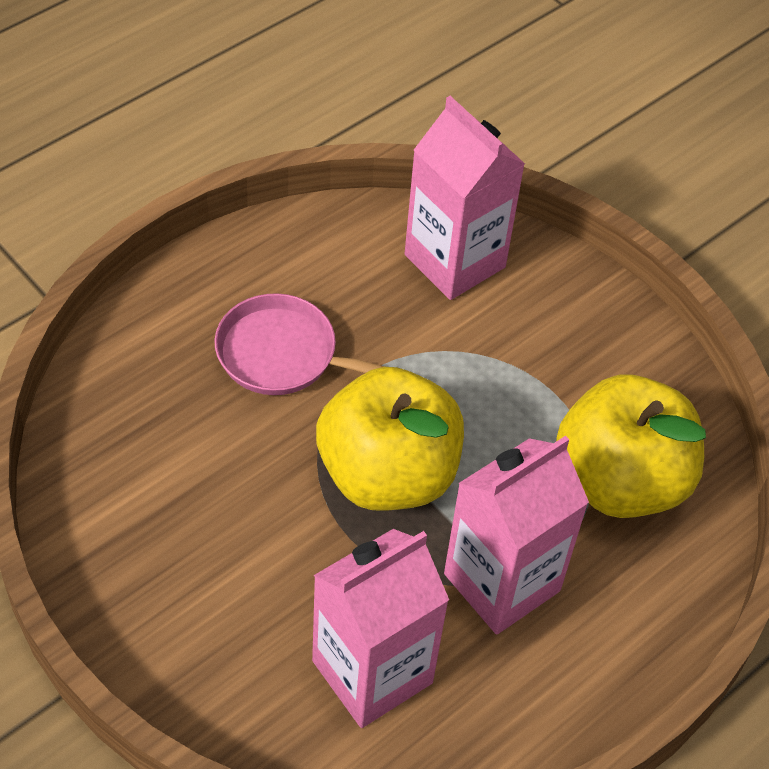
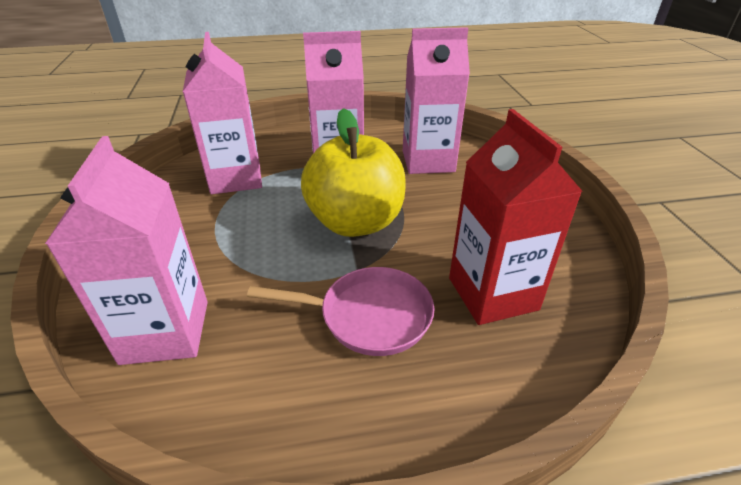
camera: 145 degrees left, 15 degrees down
(170, 438) = (492, 294): none -> red carton
(284, 355) = (369, 316): pink pan -> pink pan turned 45 degrees counterclockwise
(620, 480) = (236, 178): yellow apple -> pink carton

